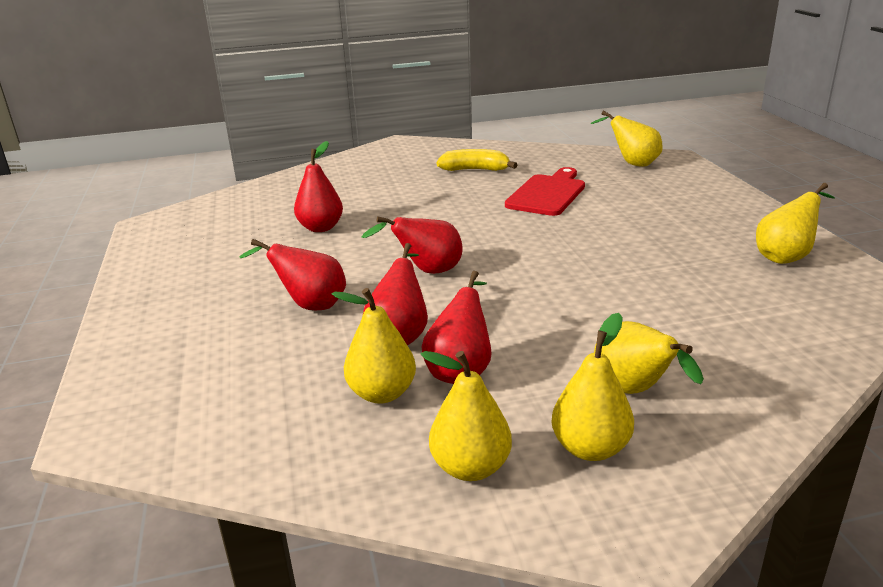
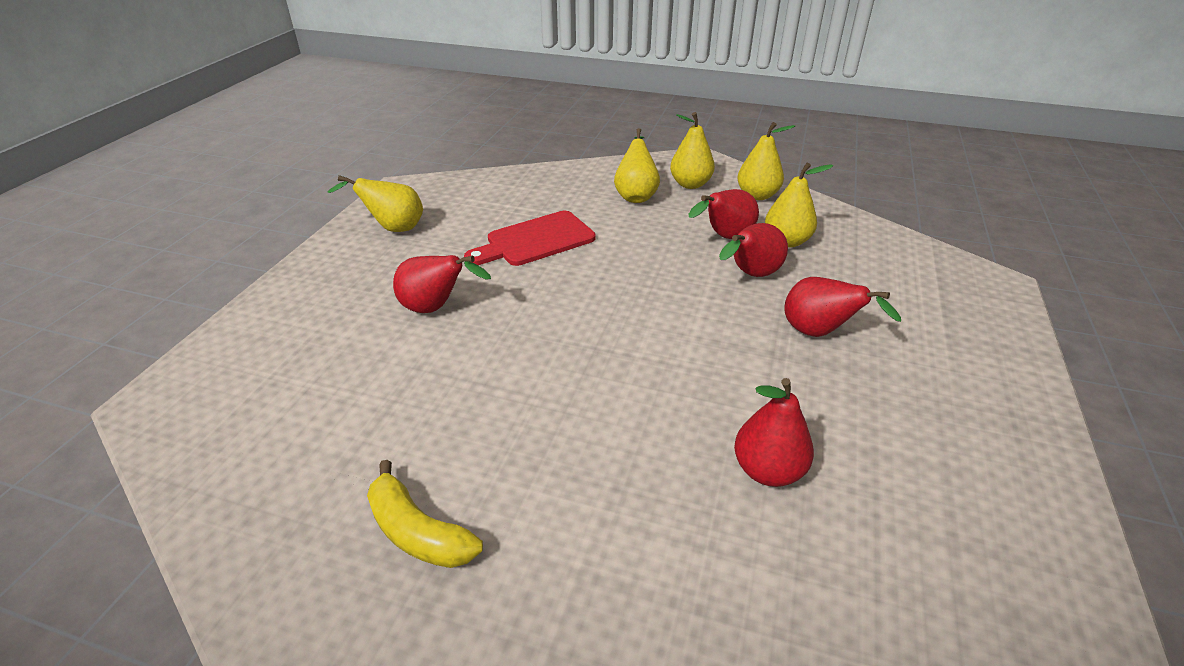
camera: 150 degrees left, 10 degrees up
(427, 271) = (683, 330): red pear -> red pear (436, 308)
(547, 194) = (419, 400): red cutting board -> red cutting board (535, 240)
(632, 164) = (221, 415): yellow pear -> none

